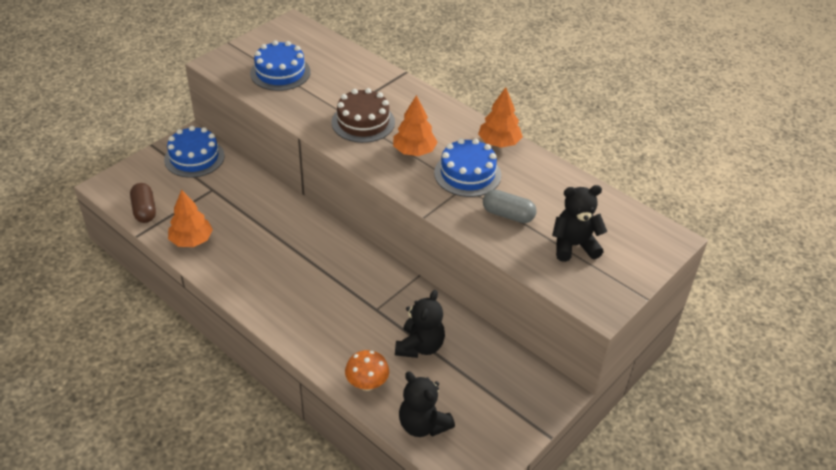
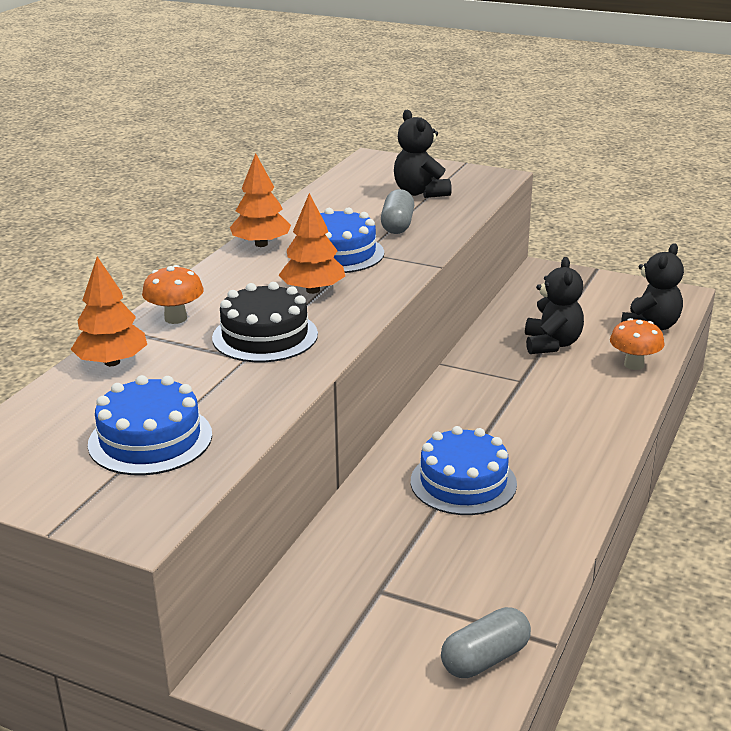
camera: 105 degrees left, 15 degrees down
(144, 210) = (485, 659): brown capsule -> grey capsule
(191, 240) = (517, 572): orange tree -> orange tree (112, 362)
(194, 158) = (300, 646): blue cake -> blue cake (463, 482)
(363, 122) = (265, 336): brown cake -> black cake
(403, 94) = (175, 318): none -> orange mushroom
(420, 346) = (552, 344): black teddy bear -> black teddy bear turned 90 degrees clockwise

